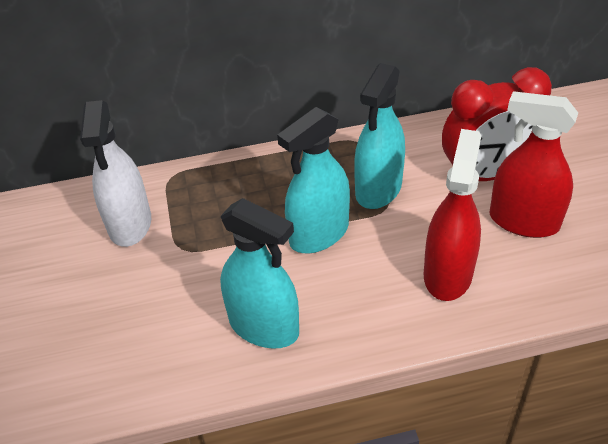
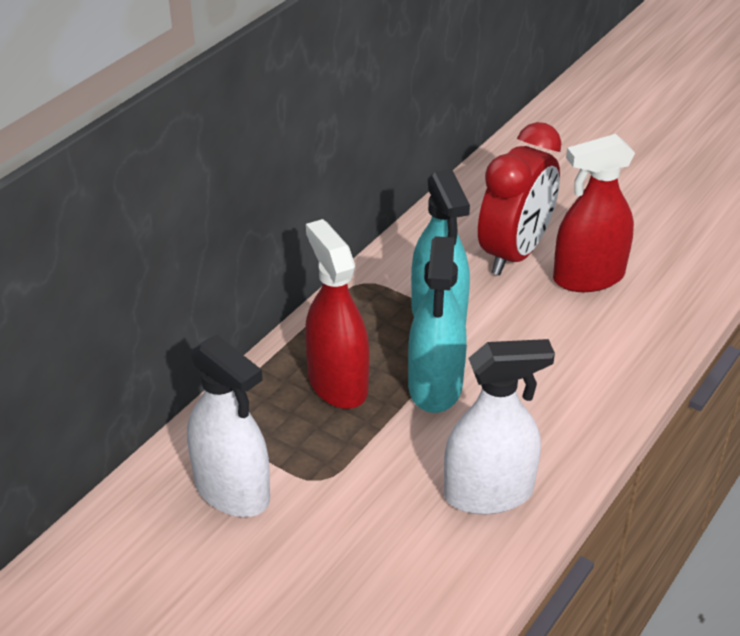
camera: 45 degrees left, 5 degrees down
(264, 326) = (488, 493): turquoise spray bottle -> white spray bottle
(447, 274) = (582, 355): red spray bottle -> red spray bottle (337, 384)

